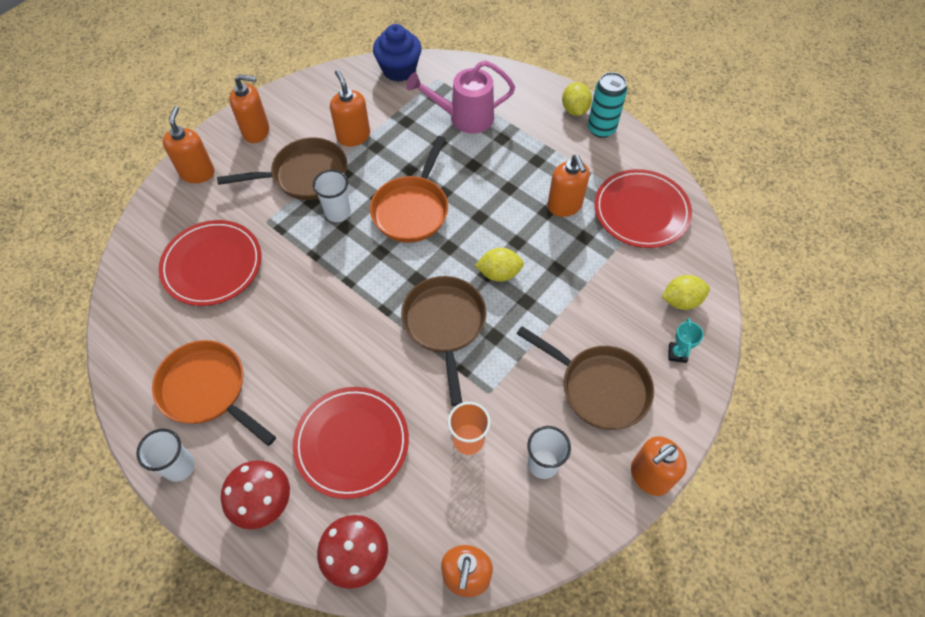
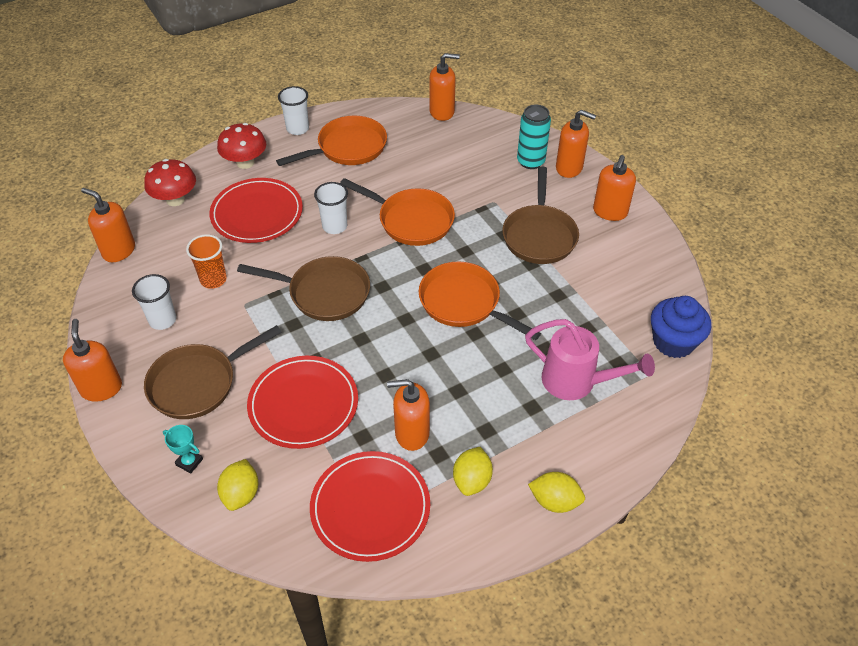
camera: 110 degrees right, 10 degrees down
(212, 265) = (462, 164): red plate -> red plate (303, 404)
(316, 283) = (411, 220): none -> orange pan
(337, 212) = (483, 249): white cup -> white cup (335, 226)
(353, 136) = (579, 280): orange soap dispenser -> orange soap dispenser (442, 112)
(465, 118) = (576, 382): pink watering can -> pink watering can turned 105 degrees clockwise
(499, 273) = (356, 348): yellow lemon -> yellow lemon (472, 480)
(601, 129) = (512, 518): turquoise can -> turquoise can (530, 161)

